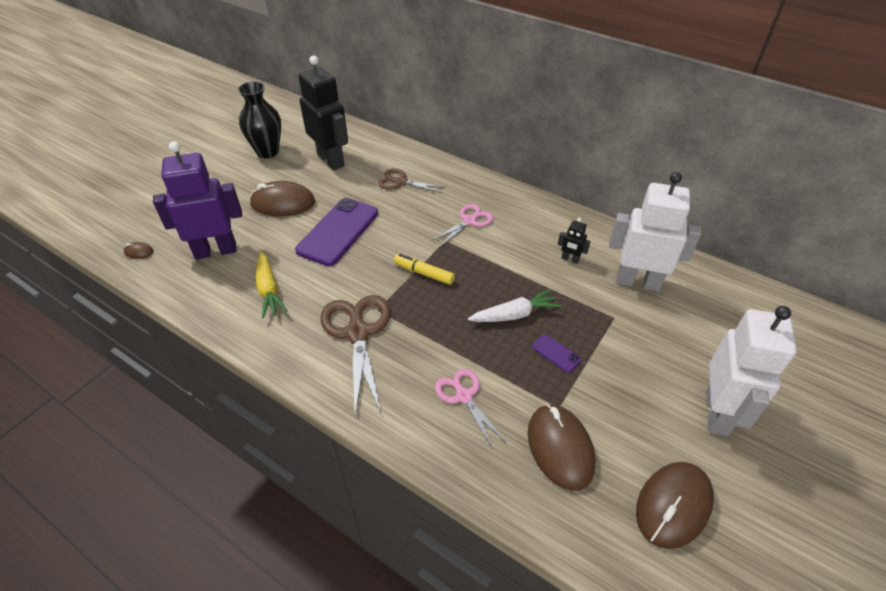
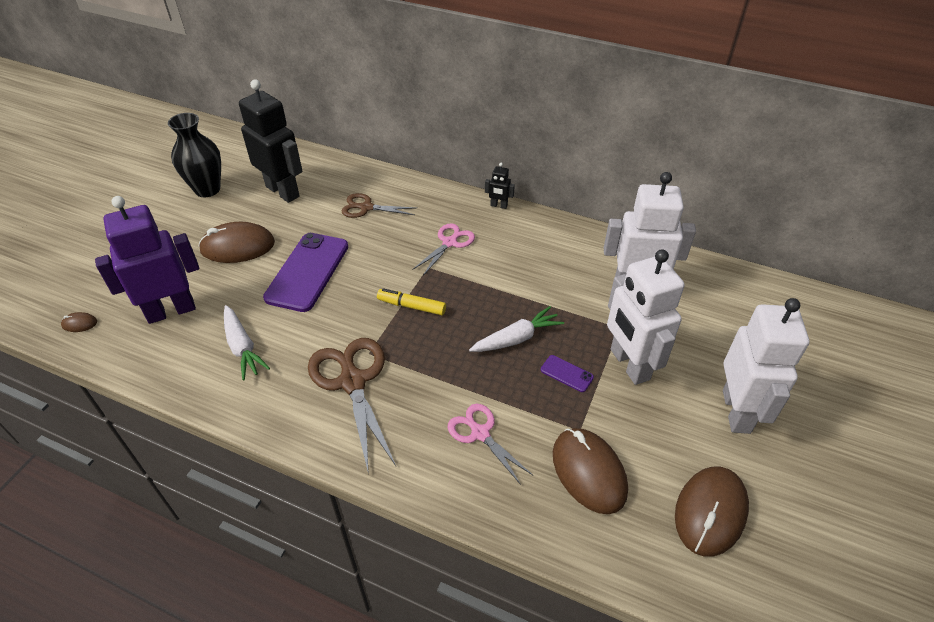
camera: 10 degrees left, 0 degrees up
(269, 290) = (242, 347): yellow carrot -> white carrot
(570, 259) = (563, 271): black robot -> black robot (498, 206)
(617, 353) = (629, 364): none -> white robot

